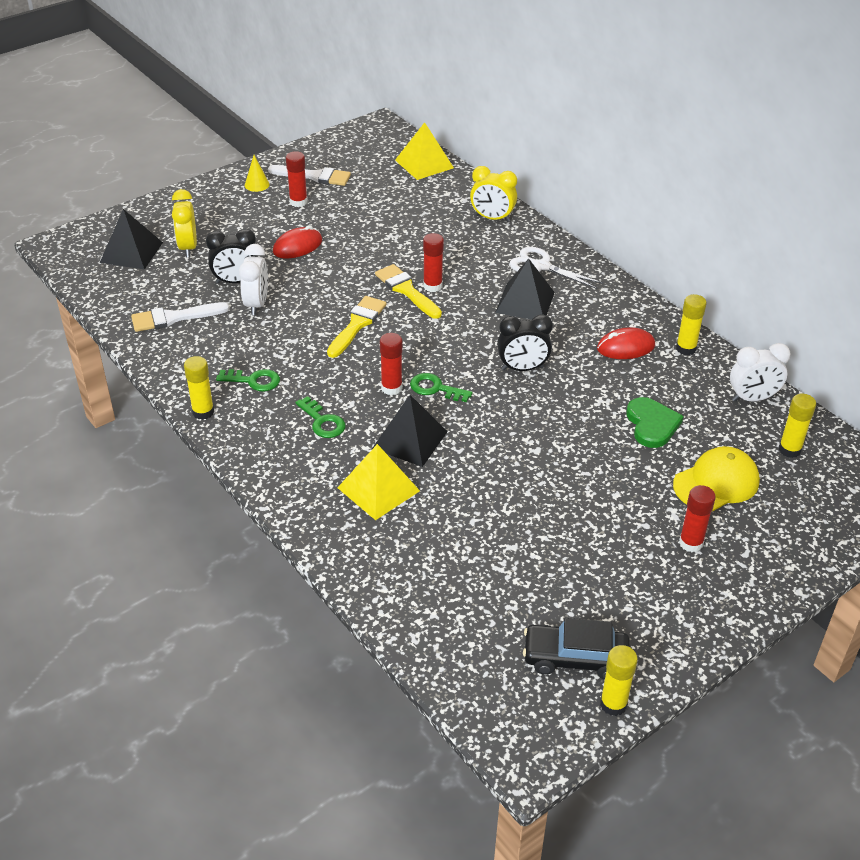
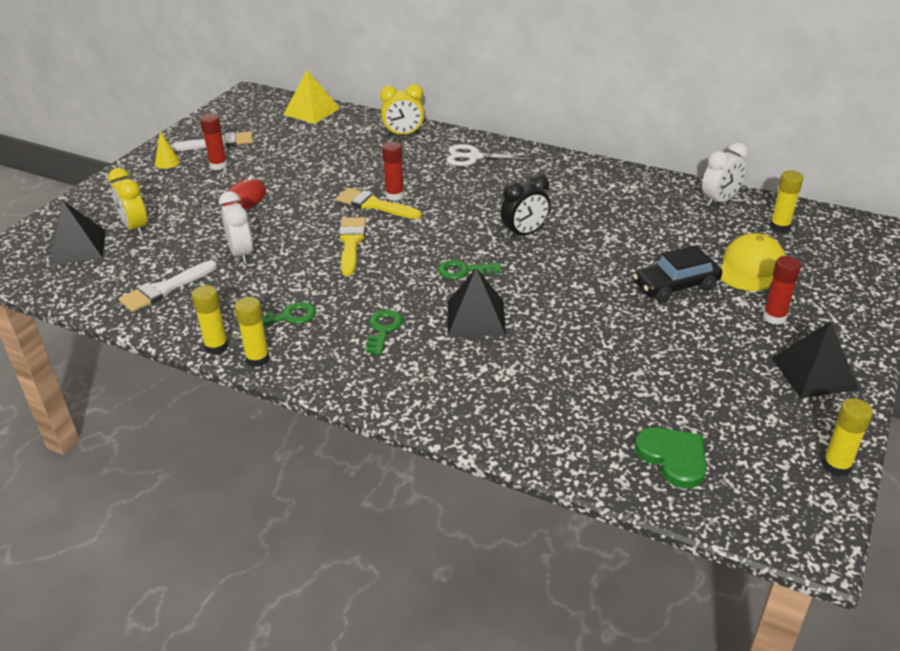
camera: 25 degrees left, 5 degrees down
(236, 281) = (206, 242): black clock -> none
(322, 422) = (383, 329): green key -> green key turned 105 degrees counterclockwise
(378, 489) = (482, 367): yellow pyramid -> none
(391, 388) = (424, 282): red glue stick -> none
(525, 302) = (483, 185): black pyramid -> black pyramid (814, 373)
(575, 658) = (772, 442): black car -> black car (675, 286)
(625, 347) = (592, 194): red mouse -> none
(652, 424) = (663, 242): green heart -> green heart (673, 458)
(686, 348) = (639, 182): yellow glue stick -> yellow glue stick (216, 347)

